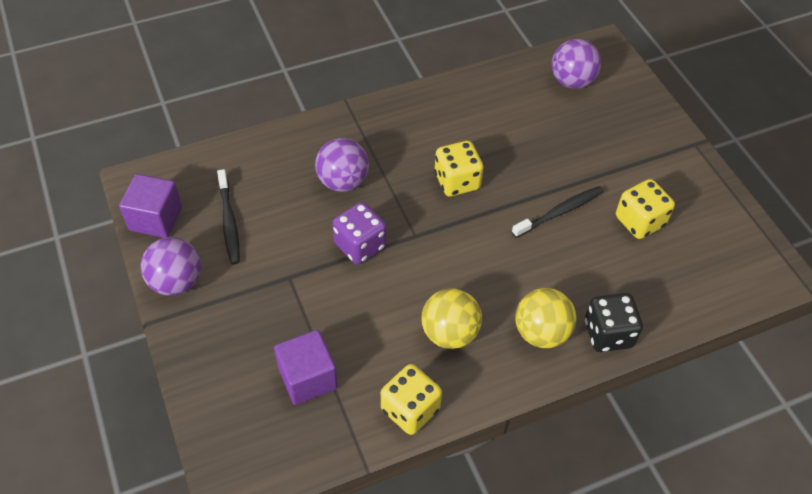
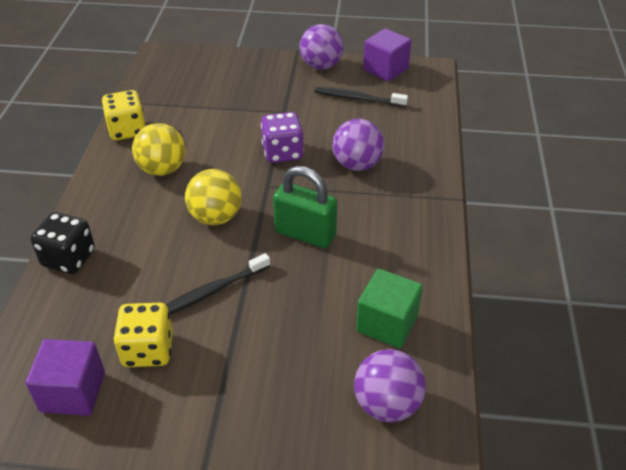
camera: 120 degrees right, 10 degrees down
(308, 378) = (195, 97): purple cube -> purple cube (73, 392)
(457, 181) = (305, 234): yellow dice -> green padlock
(509, 102) = (387, 323): none -> green cube
(541, 332) = (112, 218): yellow ball -> yellow ball (215, 217)
(560, 212) = (212, 291): black toothbrush -> black toothbrush turned 60 degrees clockwise

